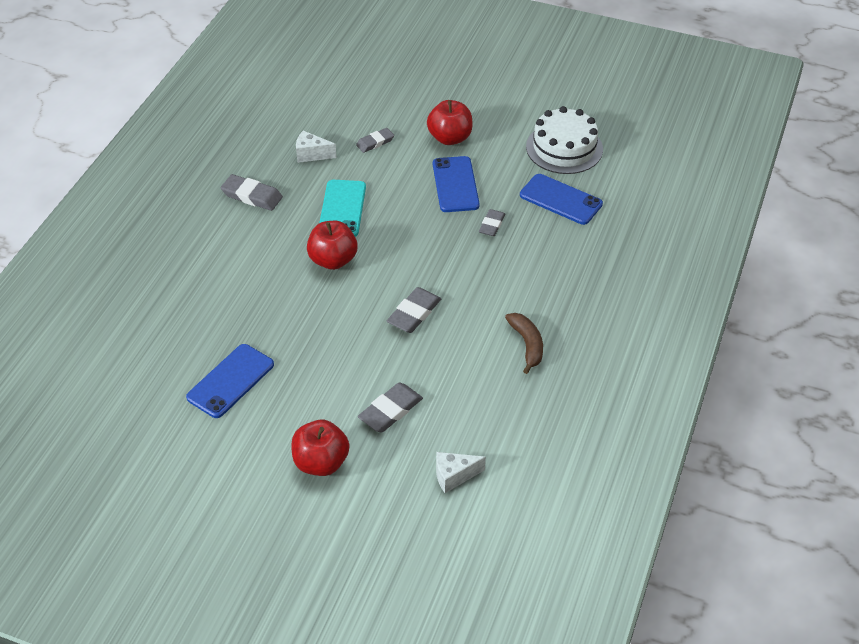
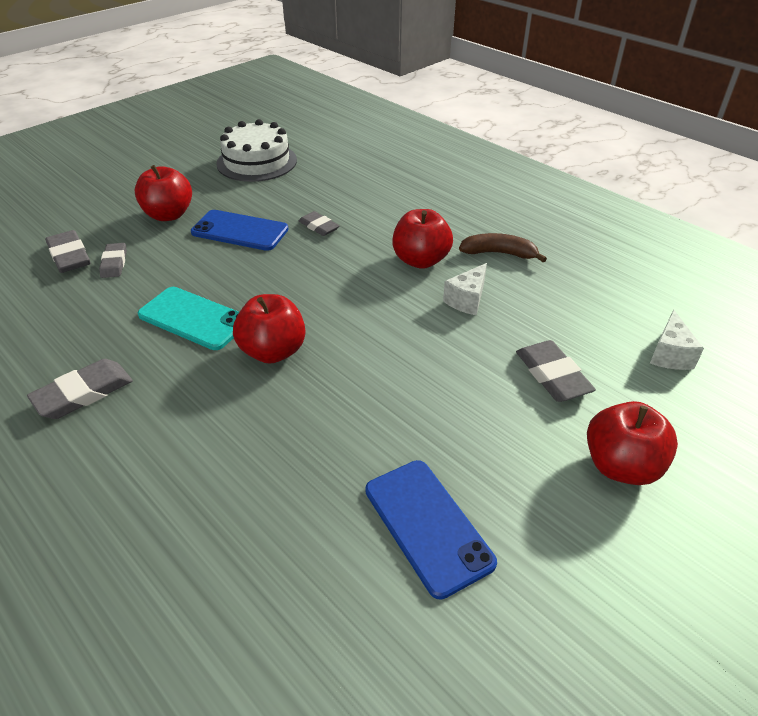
camera: 65 degrees left, 5 degrees down
(311, 154) = (73, 317): white cheese -> white cheese (467, 300)
(414, 313) = (408, 312): grey eraser -> grey eraser (69, 256)
(485, 300) = (420, 260): none -> red apple
(560, 199) = (321, 182): blue phone -> none

